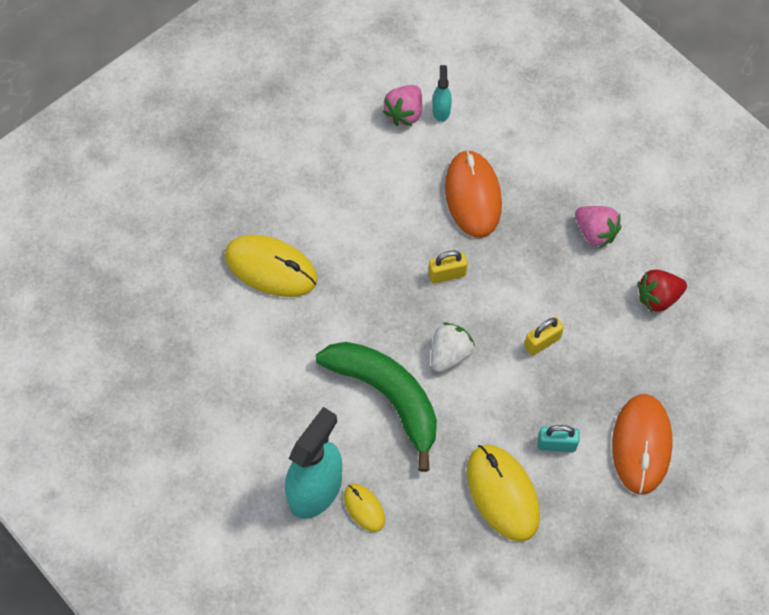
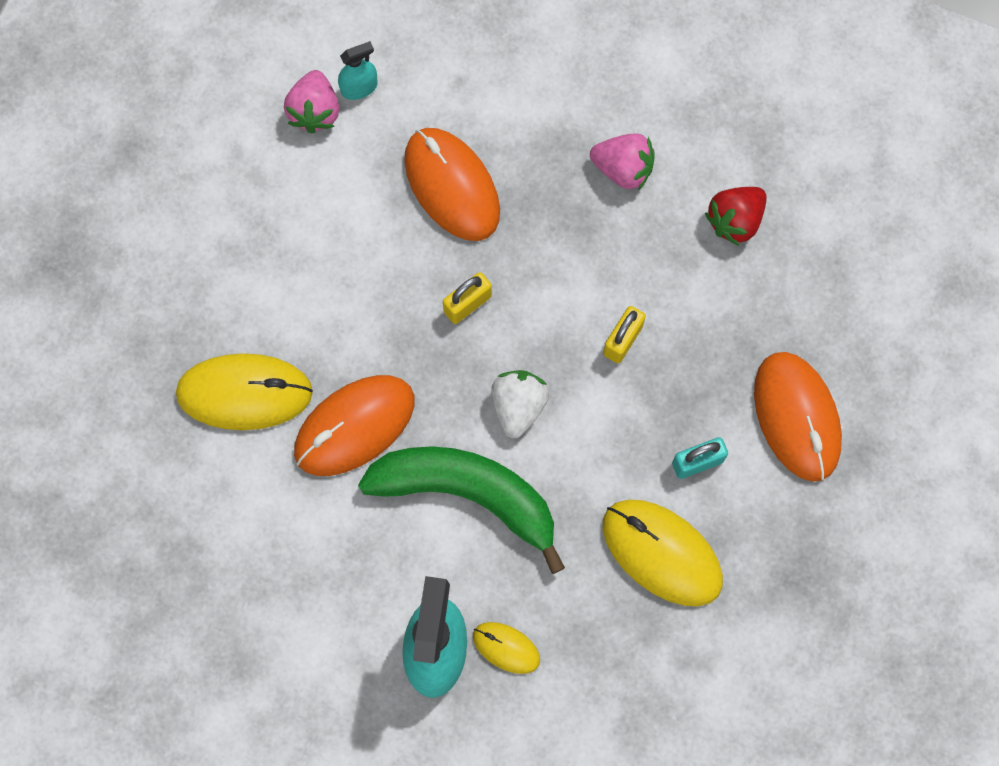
camera: 25 degrees left, 10 degrees up
(332, 320) = (354, 426): none -> orange mouse
(441, 110) = (359, 87): turquoise spray bottle -> turquoise spray bottle turned 90 degrees clockwise

